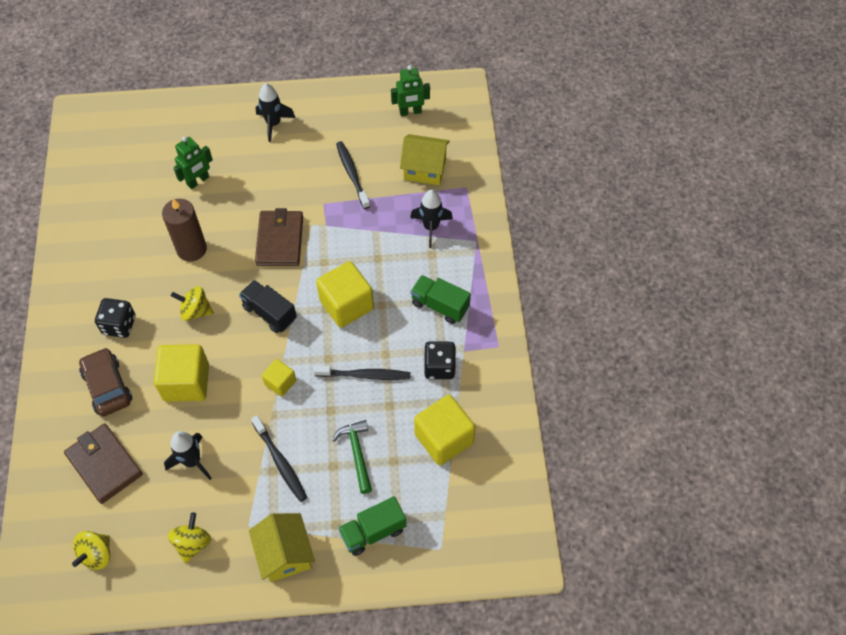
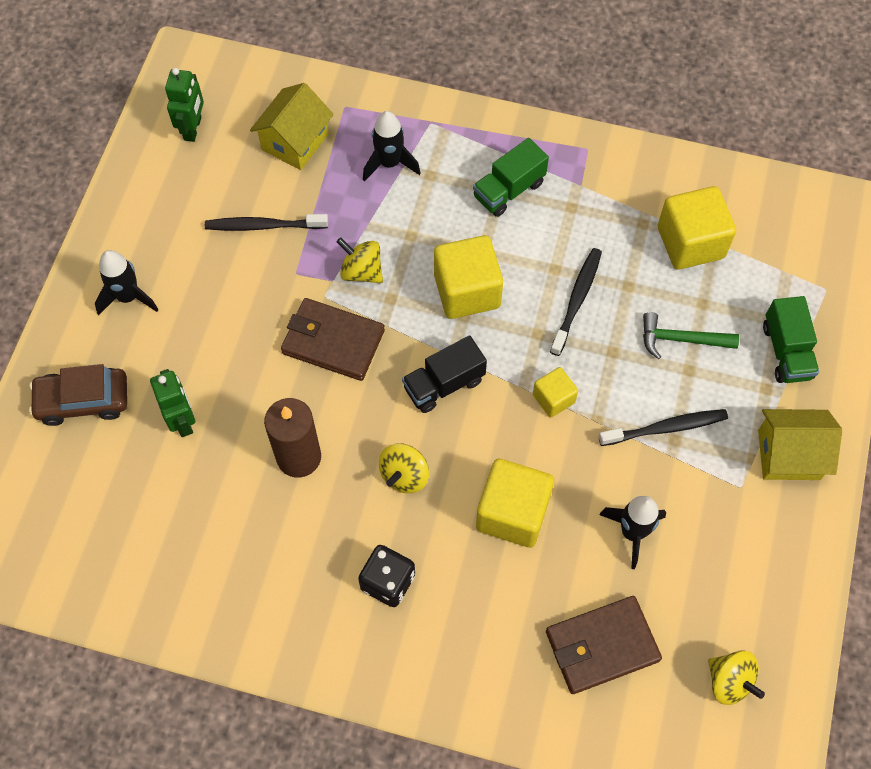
camera: 70 degrees left, 5 degrees up
(107, 386) = (482, 618): brown car -> brown car (83, 401)
(193, 543) = (746, 558): yellow spinning top -> yellow spinning top (361, 271)
(439, 367) = (594, 217): black dice -> none

